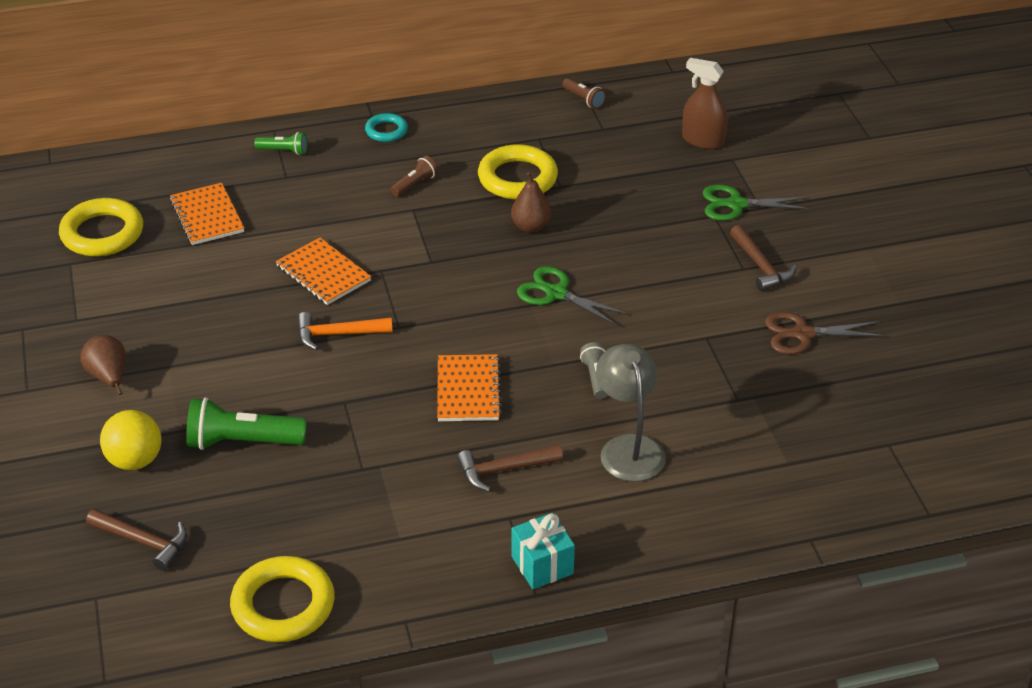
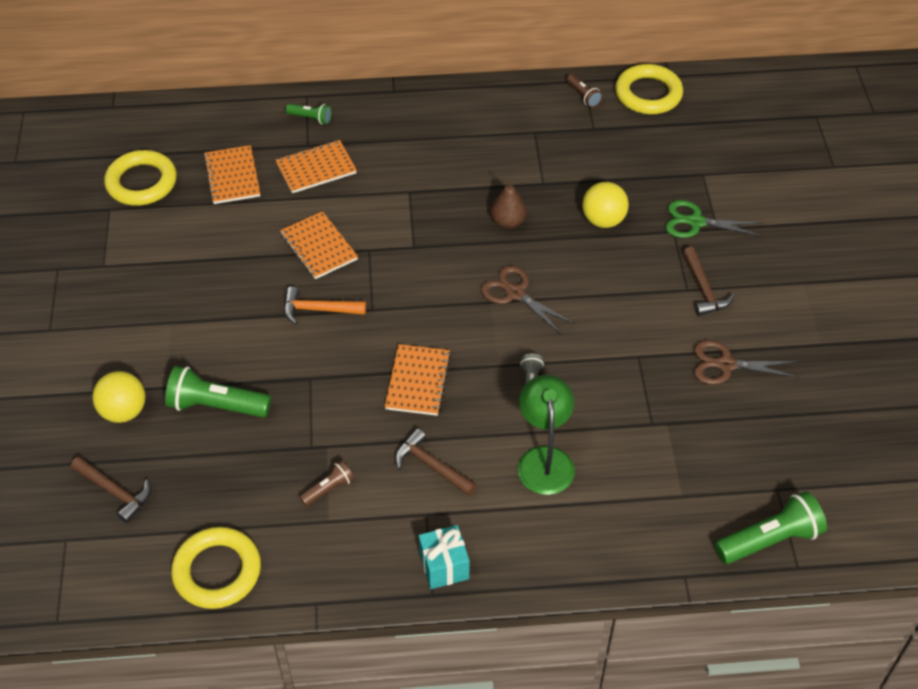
camera: 10 degrees right, 10 degrees up
(108, 377) = (118, 326): brown pear -> none
(302, 198) = (316, 168): none -> orange notebook
(386, 131) = (403, 108): turquoise ring -> none
(415, 184) = (416, 166): brown flashlight -> brown flashlight (328, 489)
(504, 470) = (431, 466): brown hammer -> brown hammer turned 45 degrees clockwise
(517, 178) = (507, 171): yellow ring -> yellow ring (648, 94)
(556, 293) = (515, 293): green scissors -> brown scissors
(628, 447) = (544, 459): grey lamp -> green lamp
(635, 213) = (603, 220): none -> yellow ball
(703, 140) = (680, 151): brown spray bottle -> none
(893, 492) = (770, 540): none -> green flashlight

